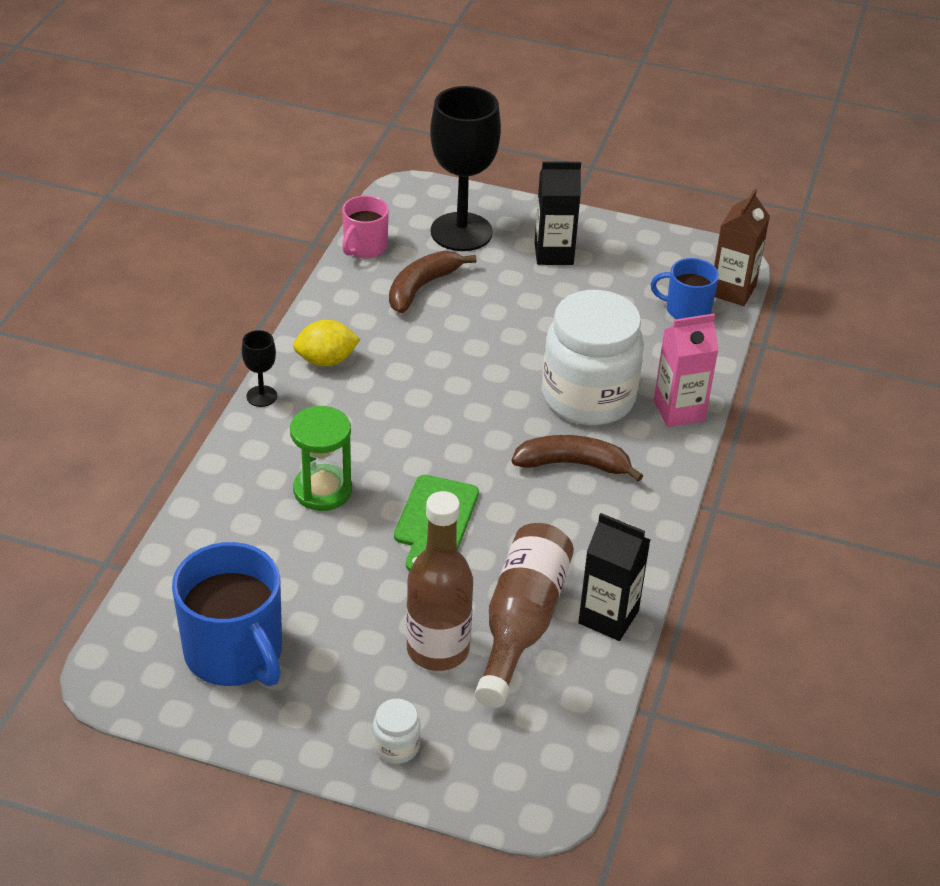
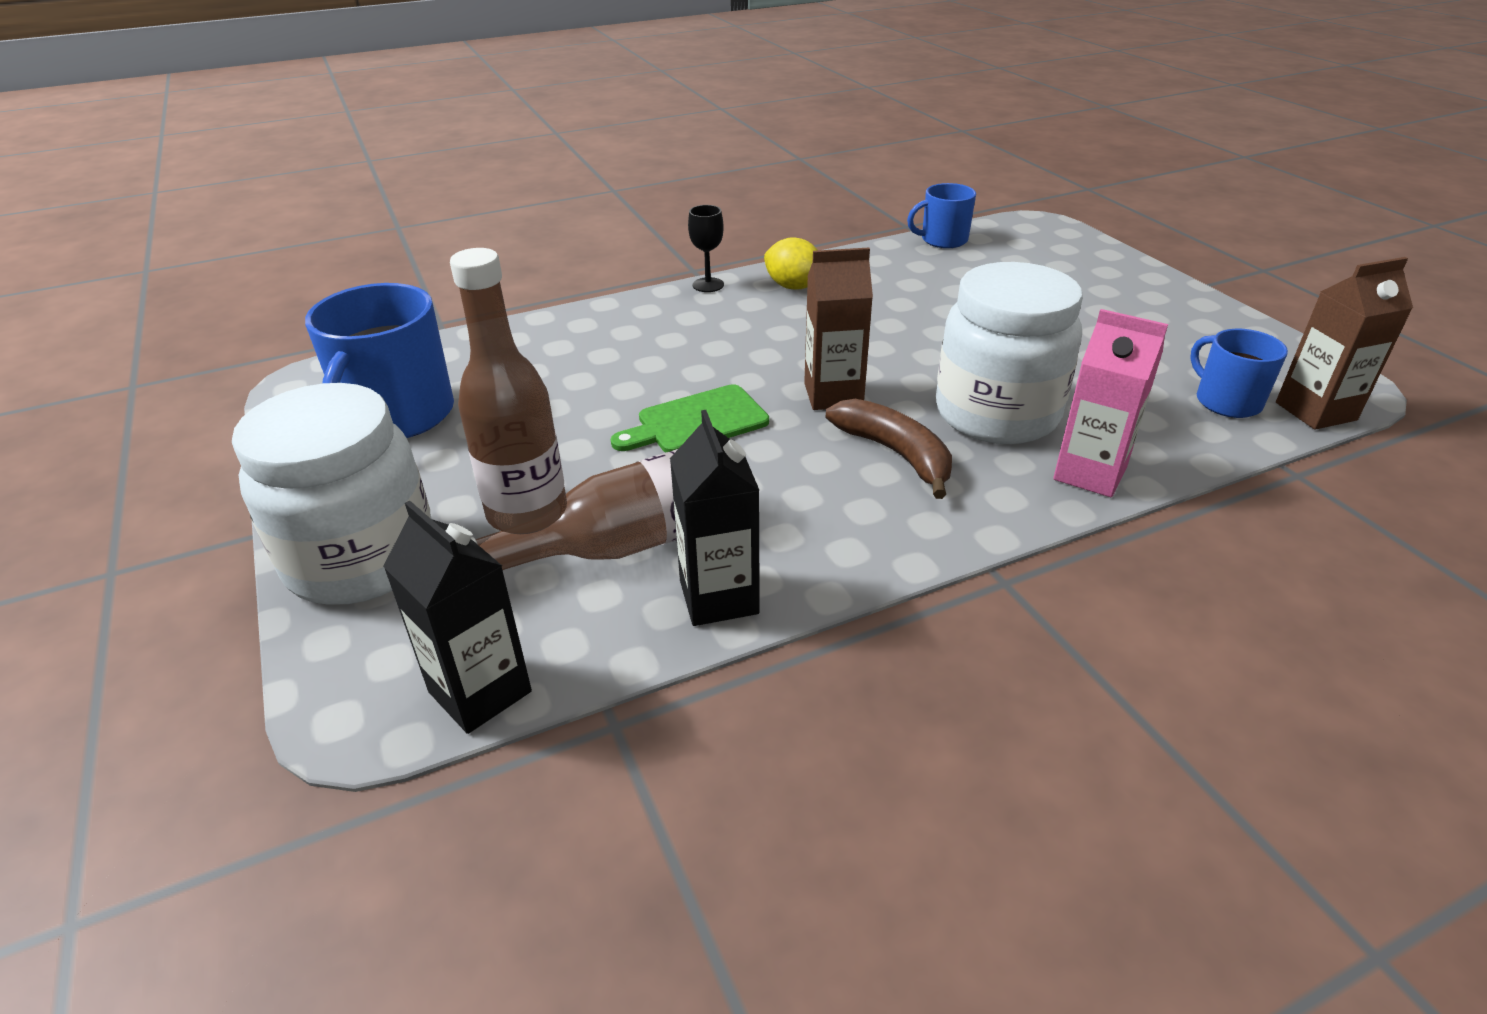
camera: 50 degrees right, 5 degrees down
(322, 490) = (646, 357): green hourglass -> none
(364, 247) = (942, 240): pink mug -> blue mug
(396, 746) = (362, 559): white jar -> white jar, size x2.49
(421, 287) = (952, 278): brown banana -> none
(461, 232) = (1048, 261): black goblet -> none
(483, 443) = (833, 395): none -> brown carton
(553, 254) = (1124, 305): black carton -> black carton (480, 692)

